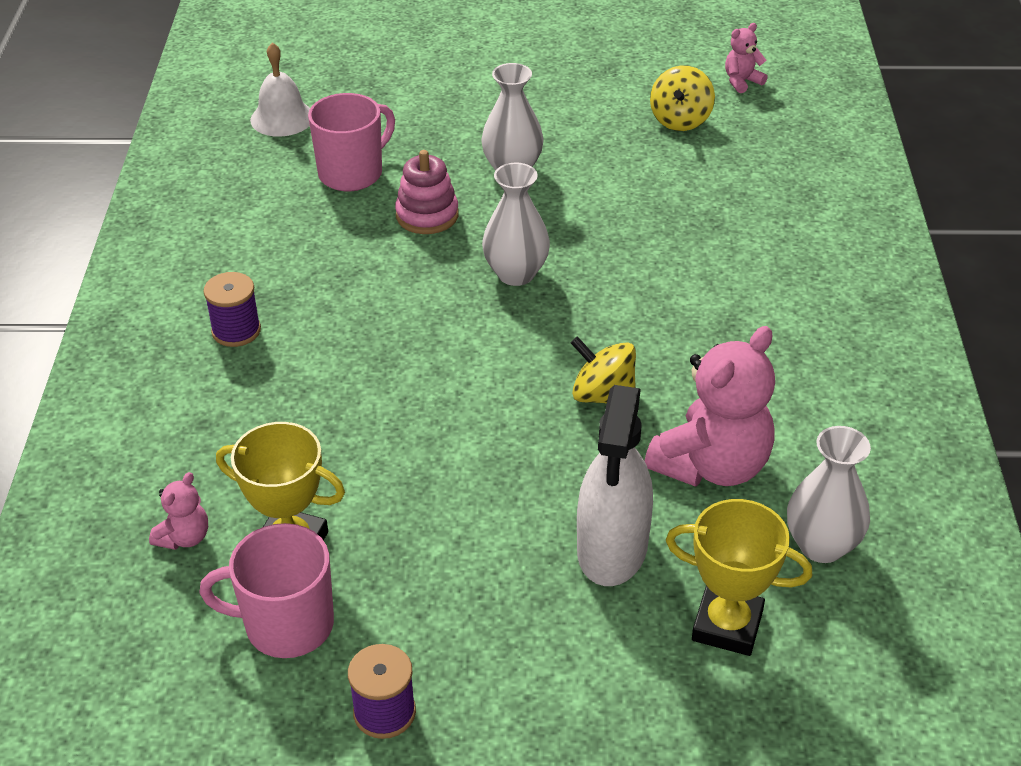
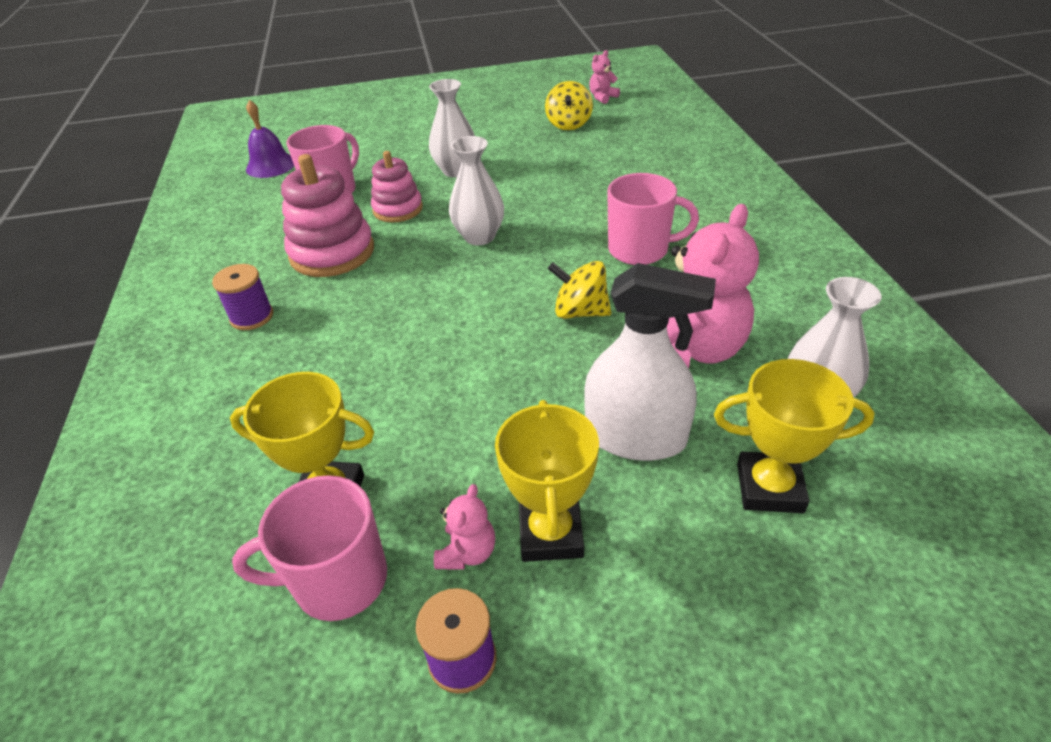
camera: 10 degrees left, 0 degrees up
(184, 537) = (220, 509): pink teddy bear -> pink teddy bear (467, 552)
(282, 118) = (271, 165): white bell -> purple bell
(338, 263) = (332, 253): none -> pink stacking toy
(495, 624) = (550, 533): none -> yellow trophy
(612, 548) = (635, 437): white spray bottle -> white spray bottle turned 75 degrees counterclockwise
(702, 329) = (640, 250): none -> pink mug

